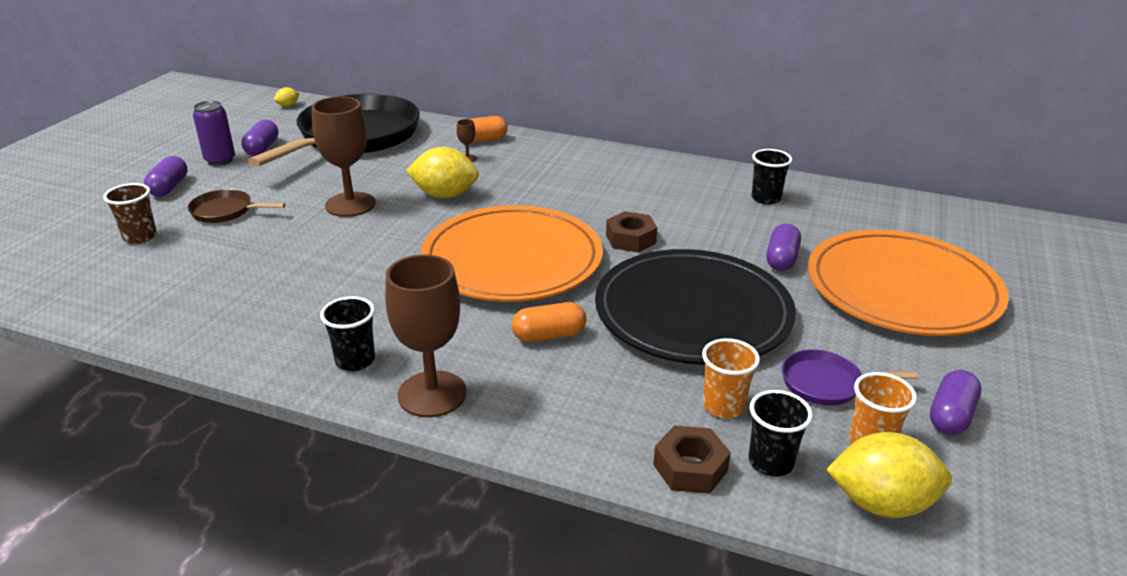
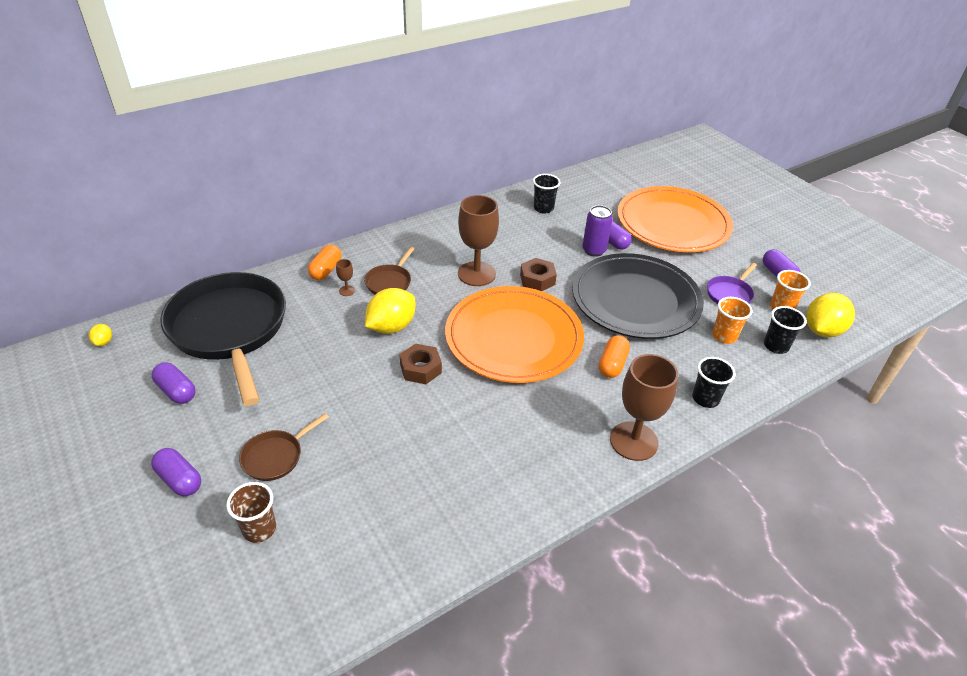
camera: 55 degrees left, 10 degrees up
(220, 160) = (165, 427): purple can -> purple can (594, 250)
(350, 204) = (349, 379): brown goblet -> brown goblet (476, 274)
(355, 360) = (570, 462): black cup -> black cup (705, 399)
(507, 170) = (389, 282): none -> brown pan
(690, 468) = (764, 374): brown nut -> brown nut (420, 369)

